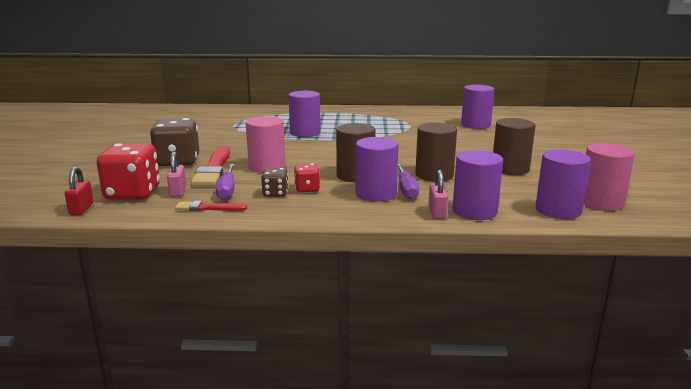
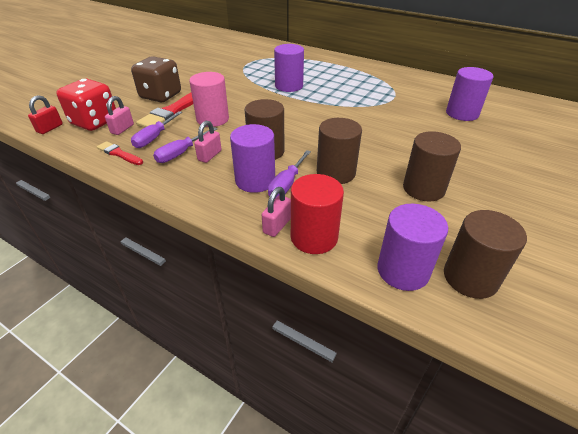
camera: 30 degrees right, 20 degrees up
(275, 194) = (181, 153): brown dice -> purple screwdriver
(307, 189) = (209, 155): red dice -> pink padlock
(474, 211) = (314, 237): purple cylinder -> red cylinder
(601, 202) = (470, 277): pink cylinder -> brown cylinder

